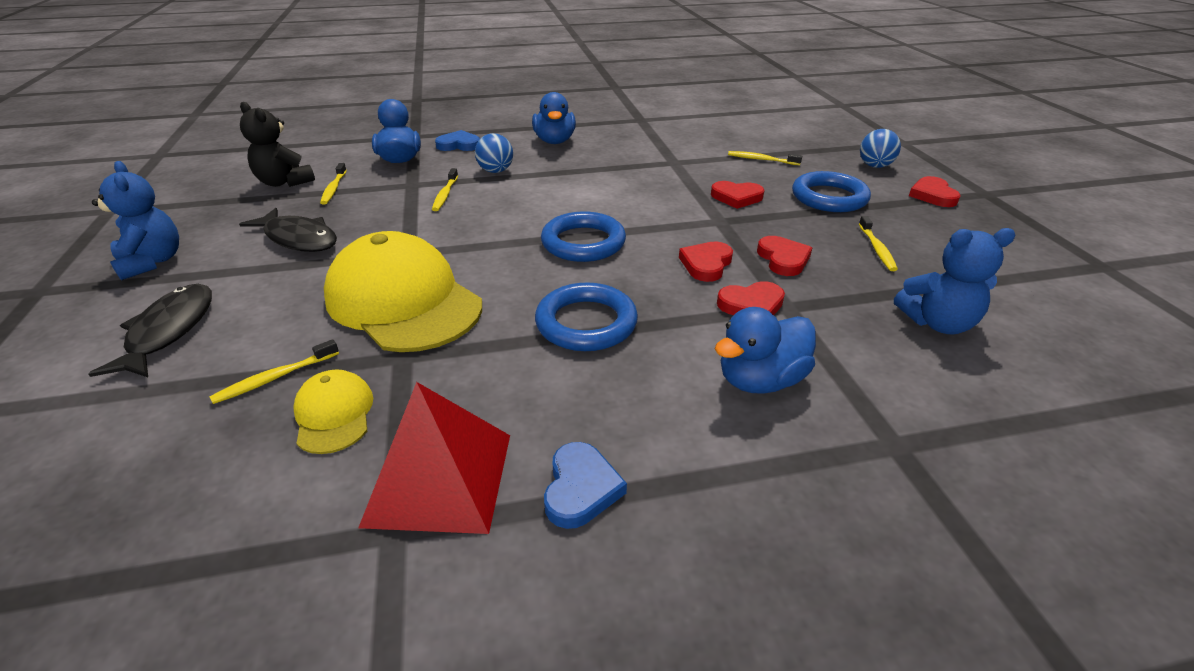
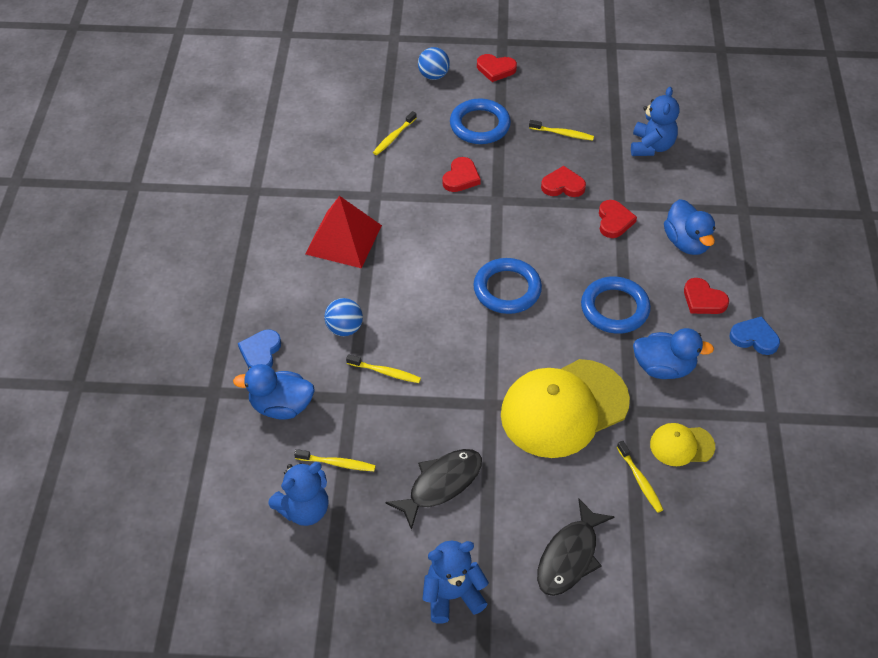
camera: 75 degrees left, 15 degrees up
(169, 331) = (570, 556): black fish -> black fish turned 75 degrees counterclockwise
(284, 182) = (304, 509): black teddy bear -> blue teddy bear
(439, 478) = (740, 396): red pyramid -> red pyramid (343, 239)
(554, 141) = (285, 271): blue duck -> blue duck (664, 367)
(706, 264) = (558, 227): red heart -> red heart (703, 300)

